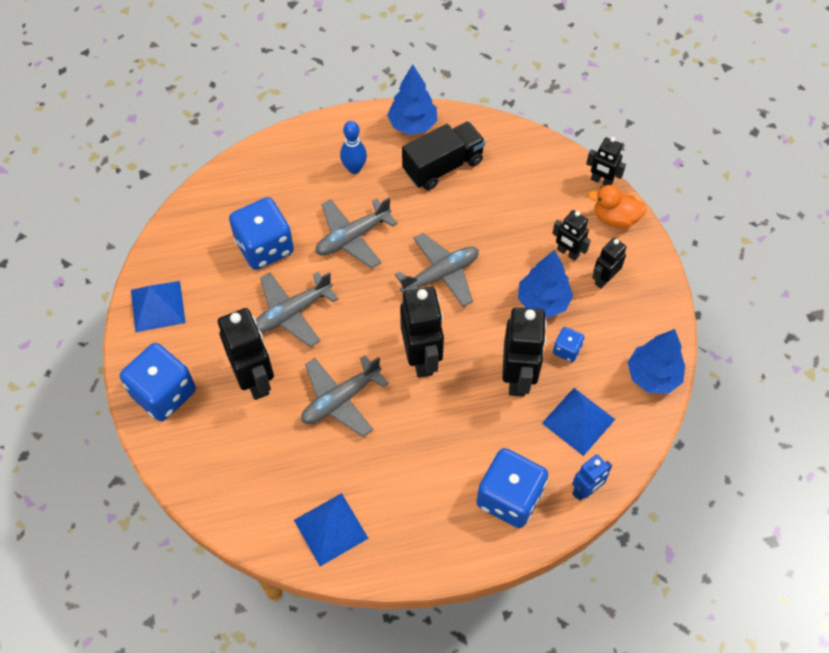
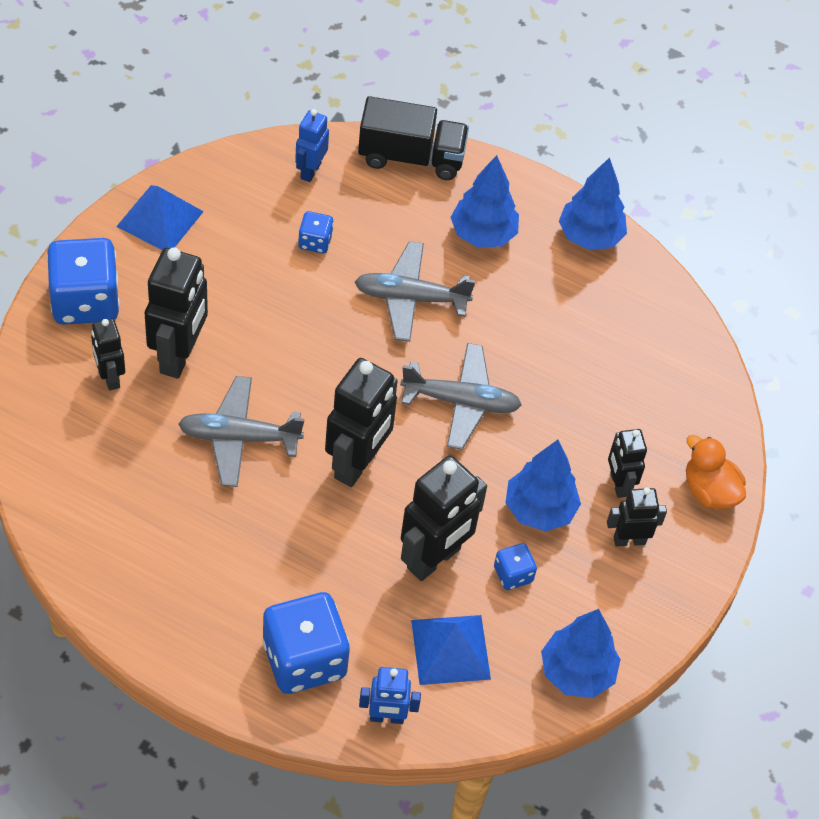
camera: 35 degrees right, 5 degrees down
(218, 207) = (310, 171): none -> blue robot
(264, 247) = (315, 242): blue dice -> blue dice, size x0.48
(292, 313) = (277, 323): grey plane -> none
(330, 529) = (108, 543): blue pyramid -> none
(354, 168) = (483, 234): blue bowling pin -> blue tree
(443, 166) = (577, 300): black truck -> black truck (411, 157)
(601, 181) = (735, 443): black robot -> black robot (110, 377)

